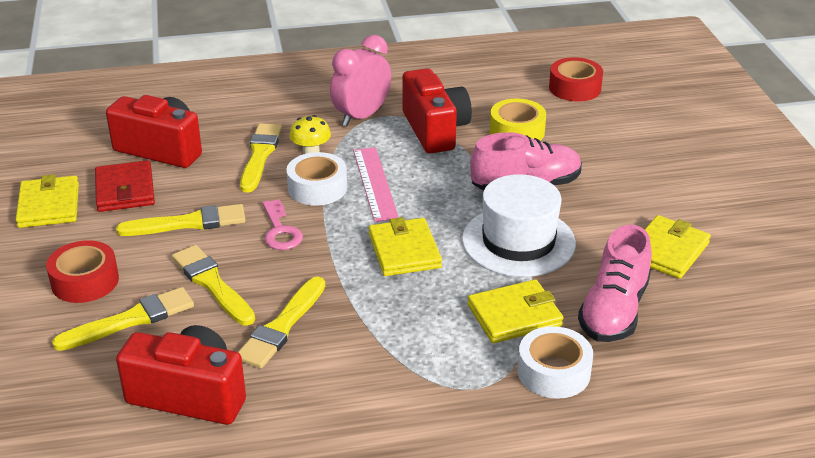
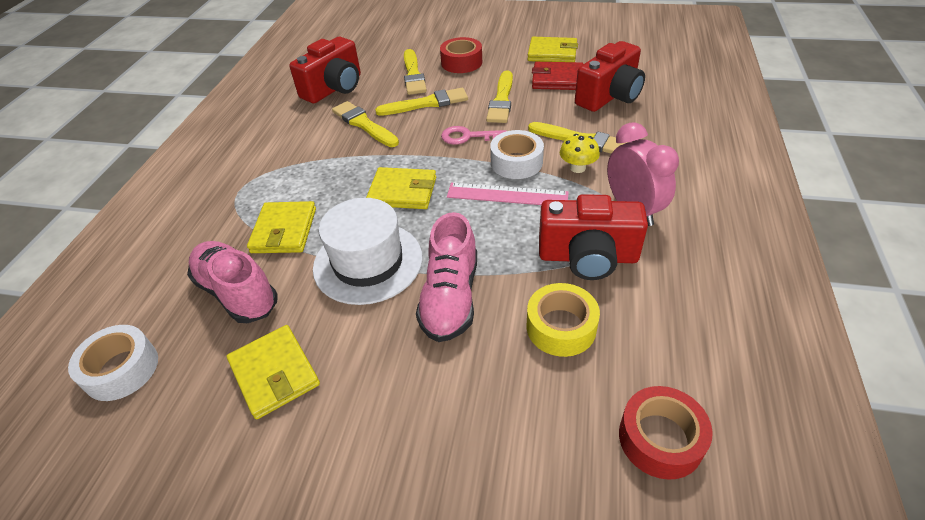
camera: 115 degrees right, 10 degrees up
(553, 372) = (213, 232): white tape -> white tape (121, 369)

